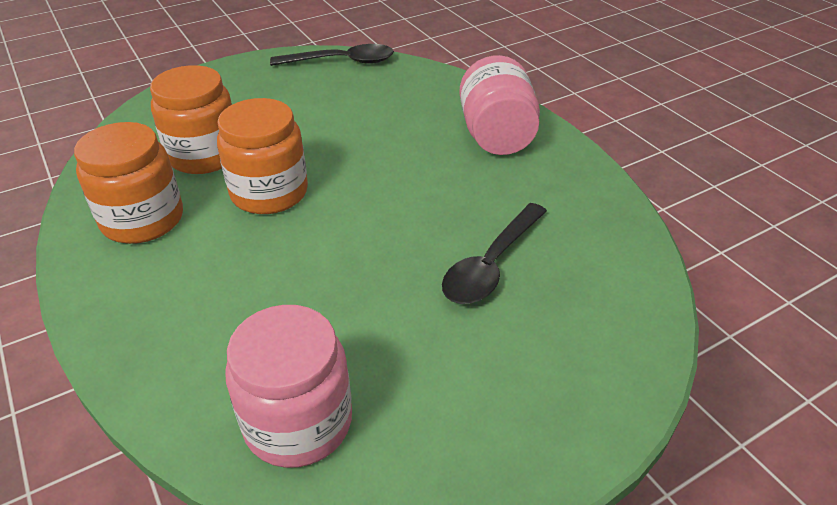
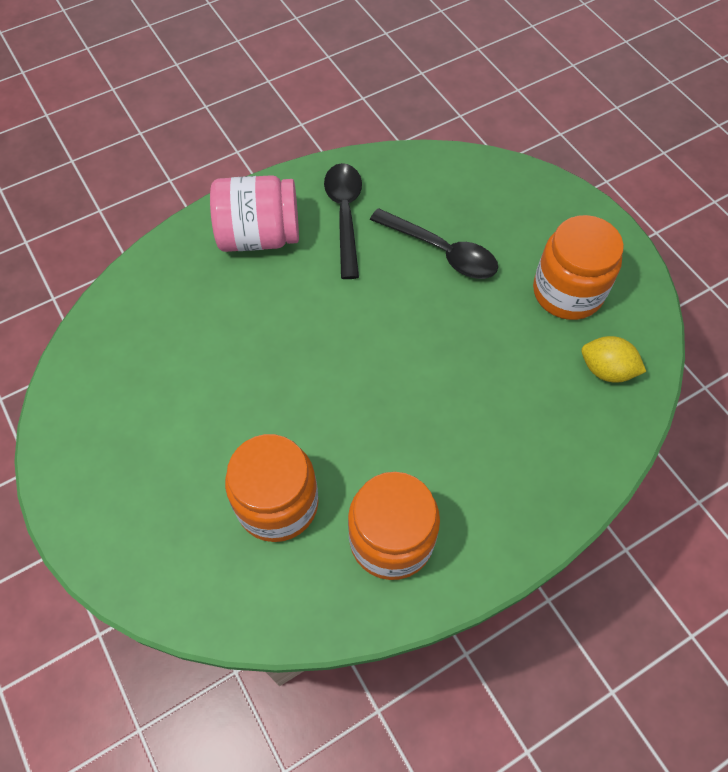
camera: 90 degrees left, 20 degrees up
(269, 192) = (347, 426): orange jar -> orange jar (567, 292)
(298, 422) = (606, 370): pink jar -> yellow lemon
(342, 62) = (78, 381): black spoon -> black spoon (345, 215)

